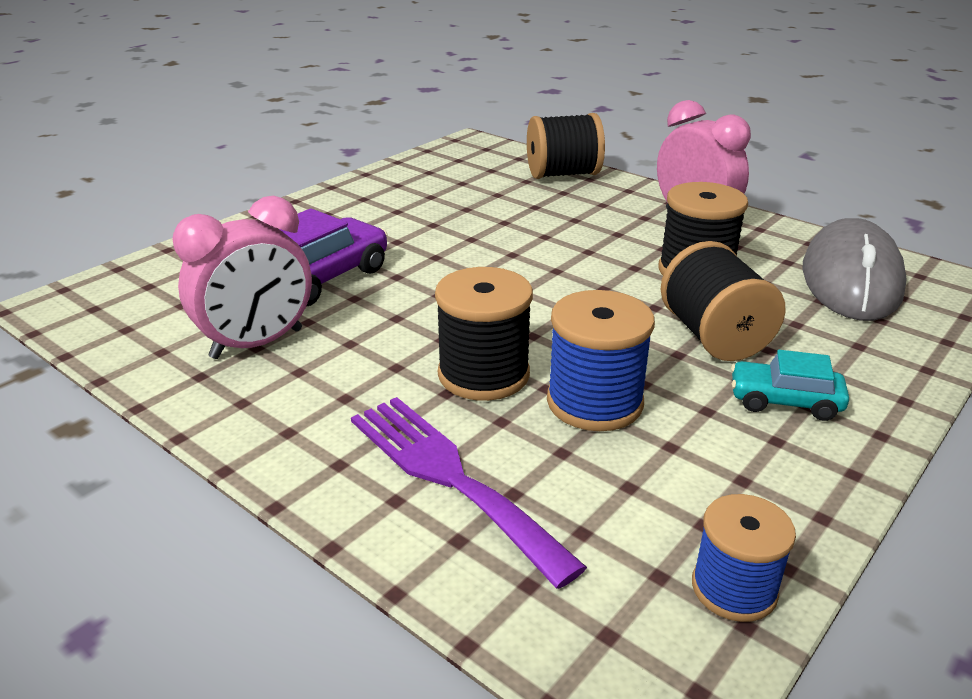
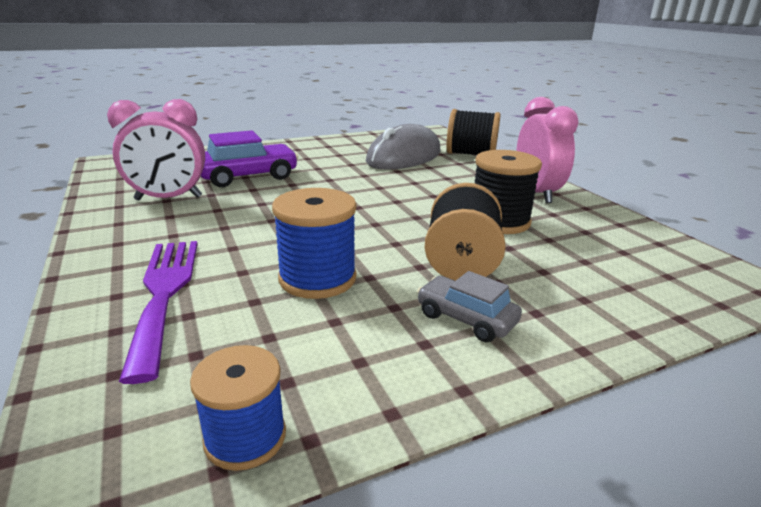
camera: 25 degrees right, 5 degrees down
(483, 374) = (268, 244): black spool -> none
(784, 401) = (466, 318): turquoise car -> grey car
(850, 279) = (630, 254): grey mouse -> grey mouse (404, 157)

